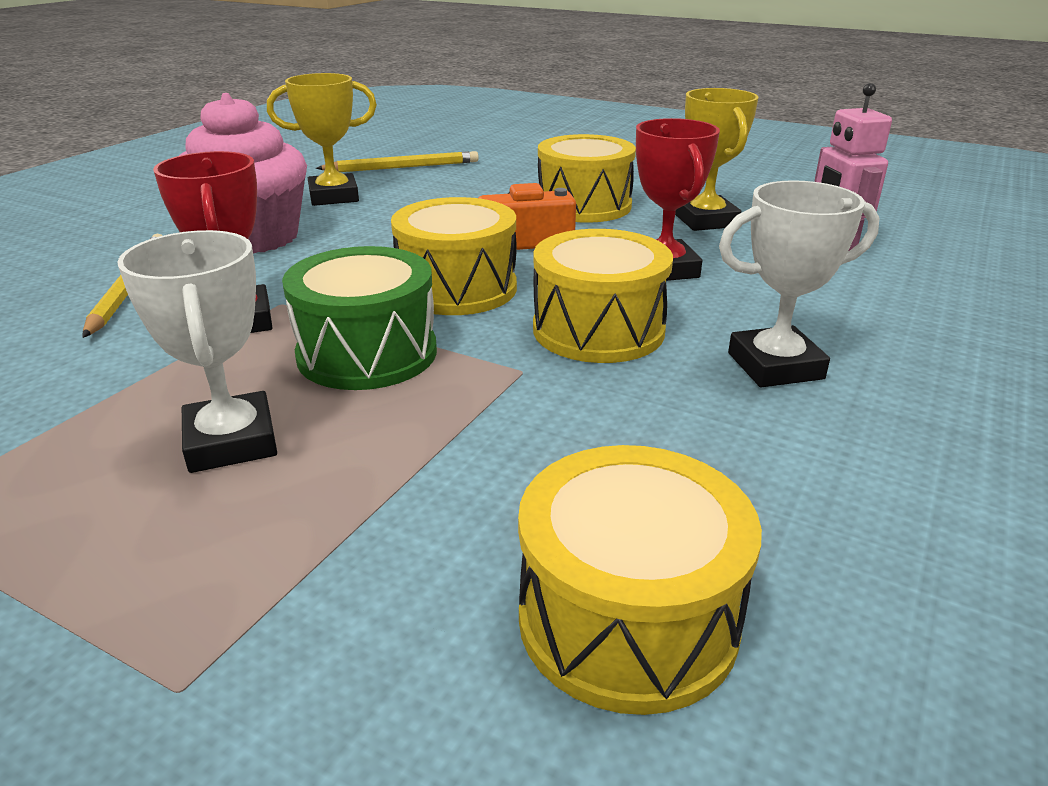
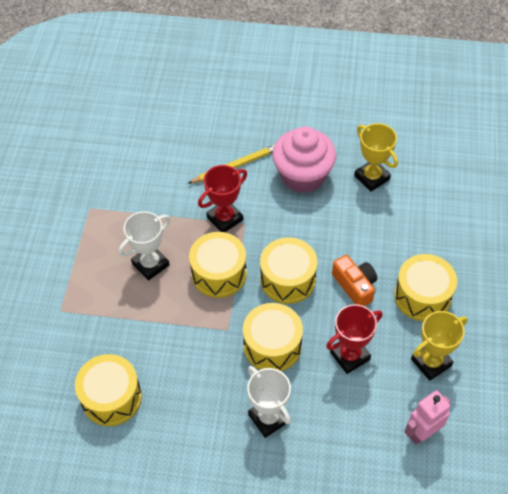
camera: 70 degrees right, 25 degrees up
(367, 353) = (219, 273): green drum -> yellow drum
(402, 167) = (437, 184): yellow pencil -> none

